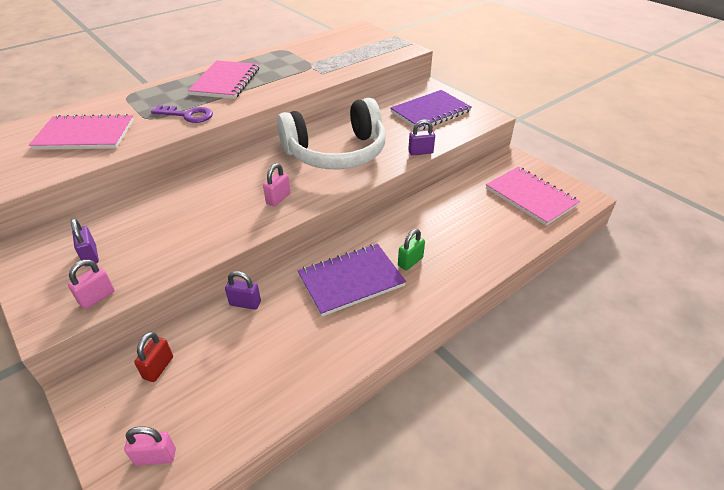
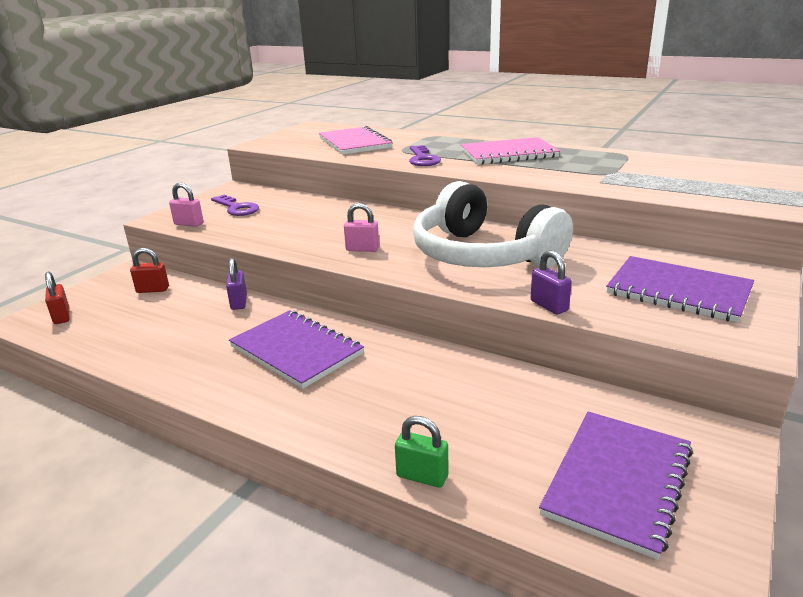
camera: 70 degrees right, 15 degrees down
(90, 256) = (236, 208): purple padlock -> purple key
(155, 456) = (62, 317): pink padlock -> red padlock
(410, 261) = (352, 384): green padlock -> green padlock (422, 476)
(530, 197) = (617, 482): pink notebook -> purple notebook

